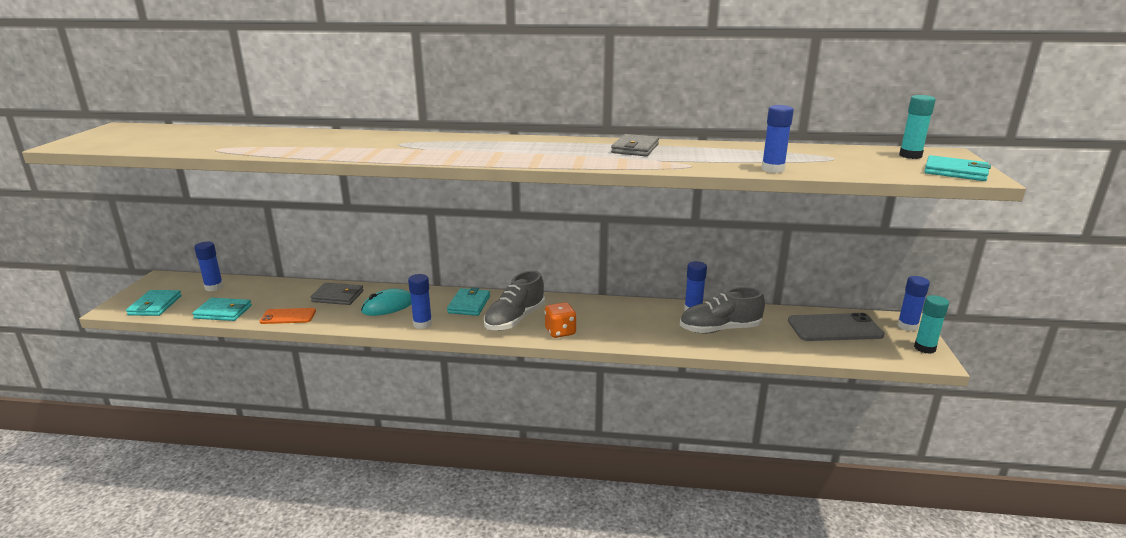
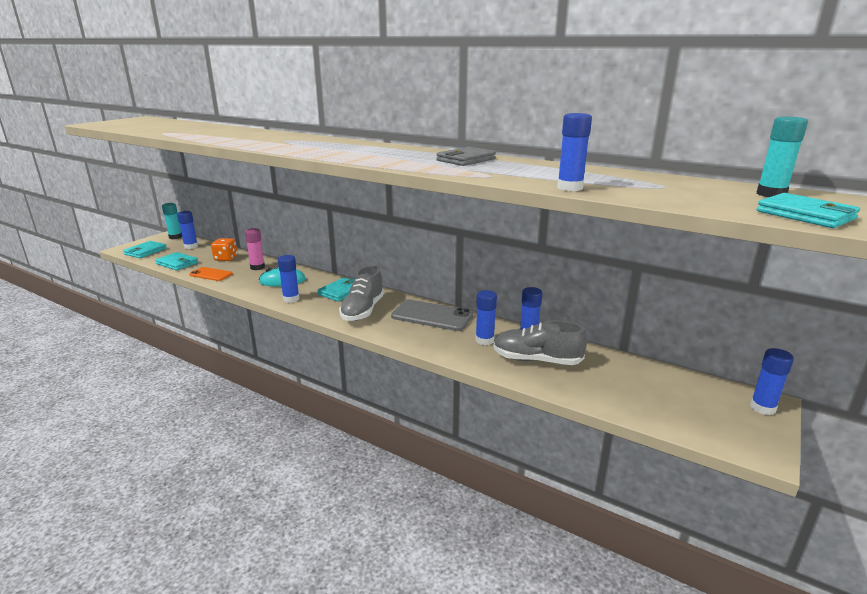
camera: 25 degrees right, 0 degrees up
(337, 296) = (257, 267): grey wallet -> pink glue stick
(515, 319) = (363, 310): grey shoe -> grey shoe turned 45 degrees counterclockwise
(560, 332) = (388, 328): orange dice -> orange dice (226, 258)
(660, 322) = (484, 340): none -> blue glue stick
(834, 328) = (666, 388): grey phone -> grey phone (432, 316)
(924, 348) = (763, 437): turquoise glue stick -> turquoise glue stick (175, 237)

